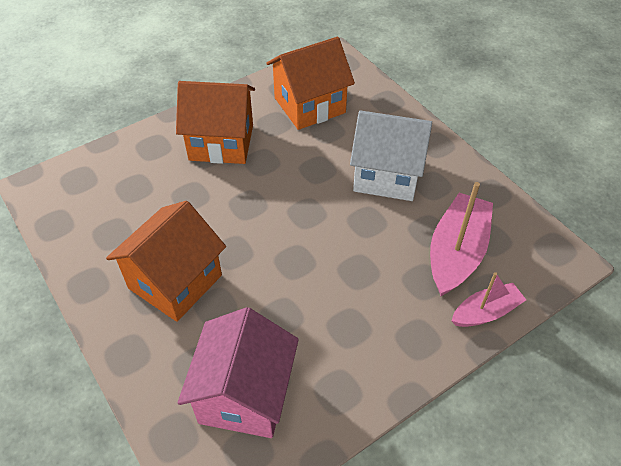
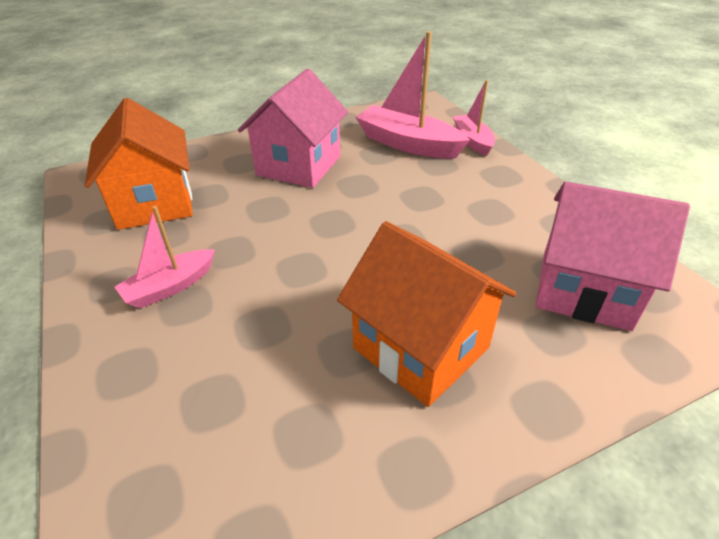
camera: 80 degrees left, 10 degrees down
(221, 142) = (170, 287): orange house -> pink boat
(387, 175) = (299, 165): white house -> pink house

